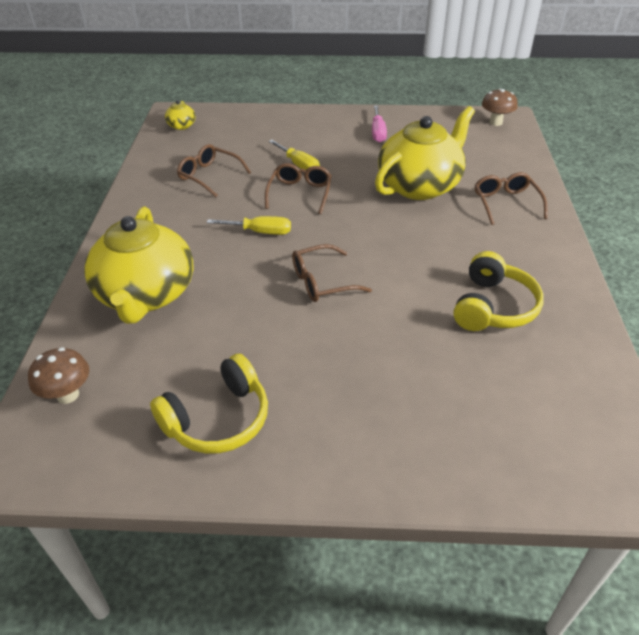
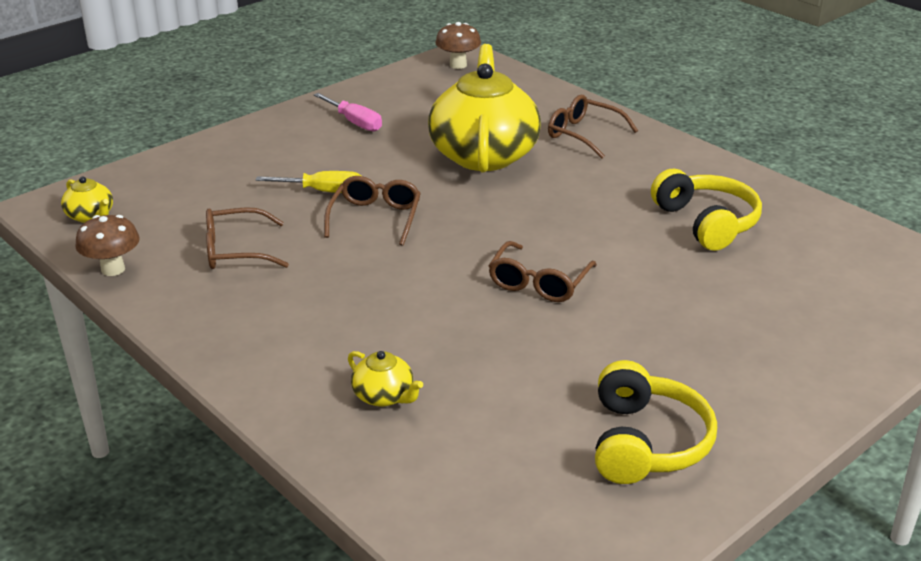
camera: 45 degrees left, 10 degrees down
(68, 395) = (473, 526): brown mushroom -> brown mushroom (113, 269)
(146, 295) = (384, 396): yellow teapot -> yellow teapot, size x0.41
(260, 232) = (399, 274): yellow screwdriver -> none
(300, 193) = (375, 218): brown glasses -> brown glasses turned 45 degrees clockwise

